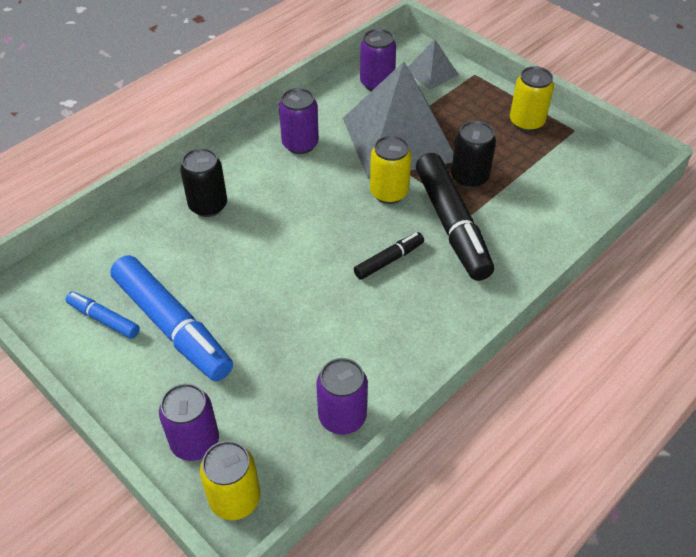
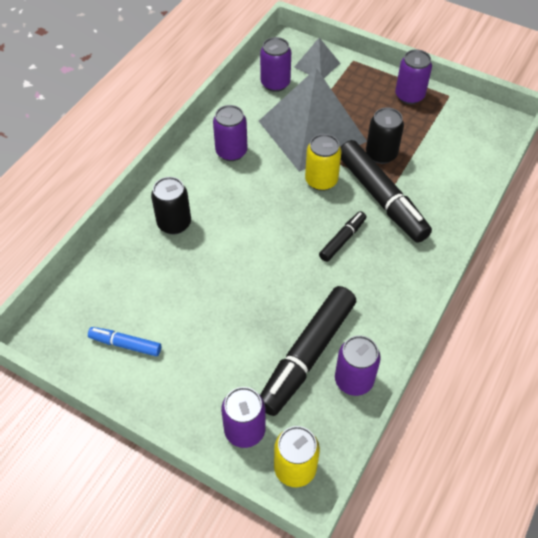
camera: 15 degrees left, 5 degrees up
(172, 326) = (186, 337): blue marker -> none
(298, 377) = (307, 355): none -> black marker
(526, 122) = (409, 96): yellow can -> purple can

